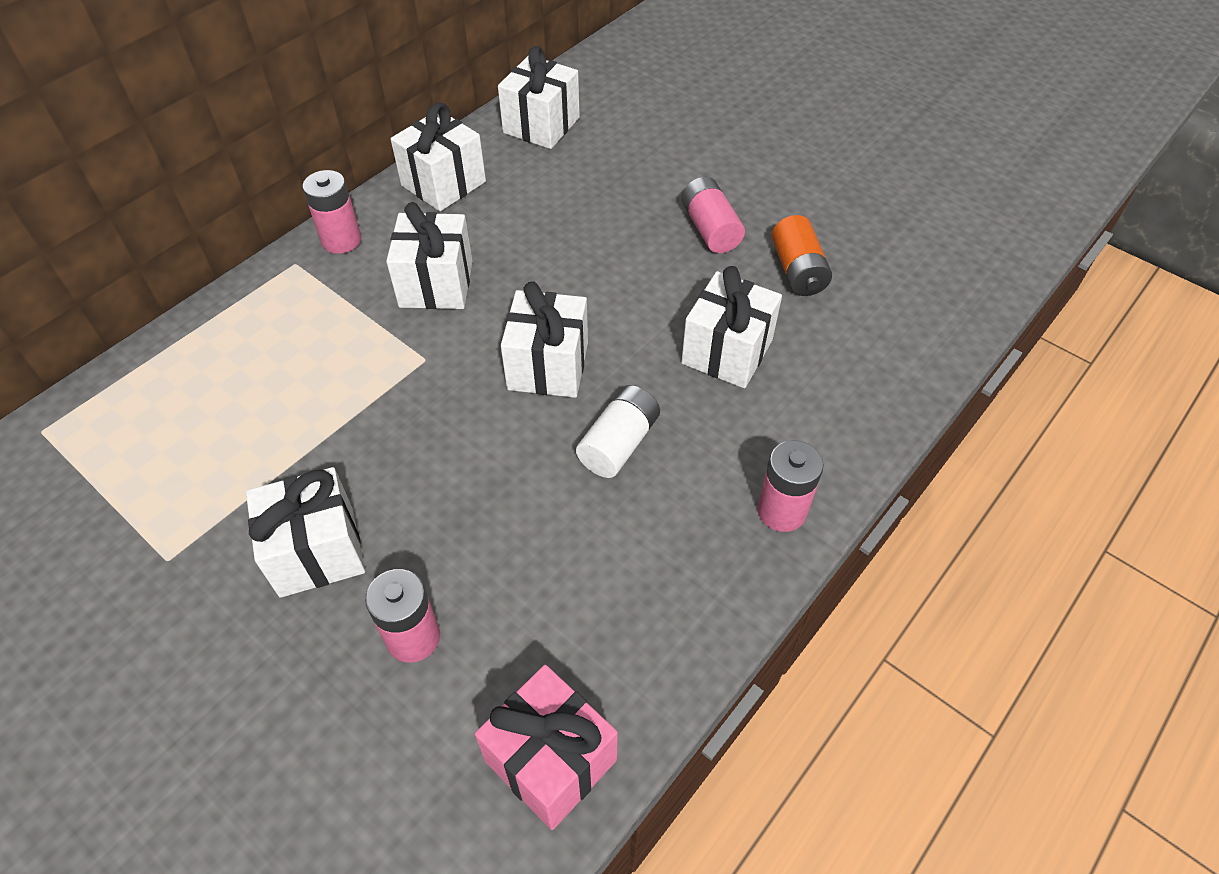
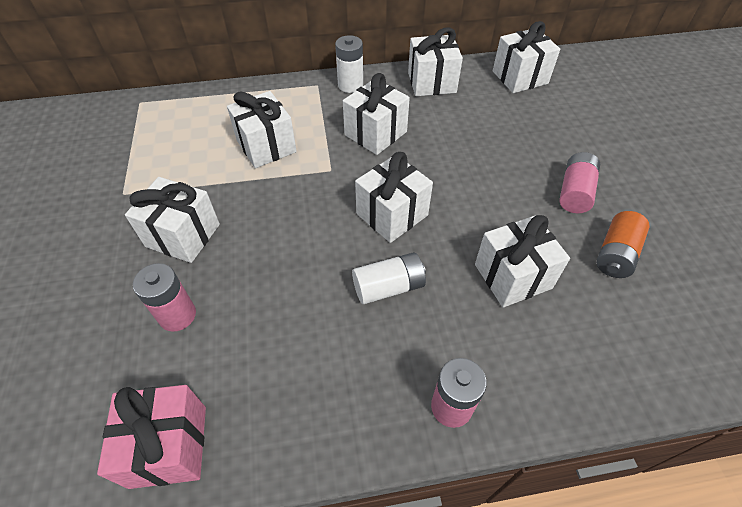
camera: 40 degrees right, 0 degrees up
(309, 379) = (266, 146): none -> white gift
(341, 240) = (350, 85): pink battery -> white battery

